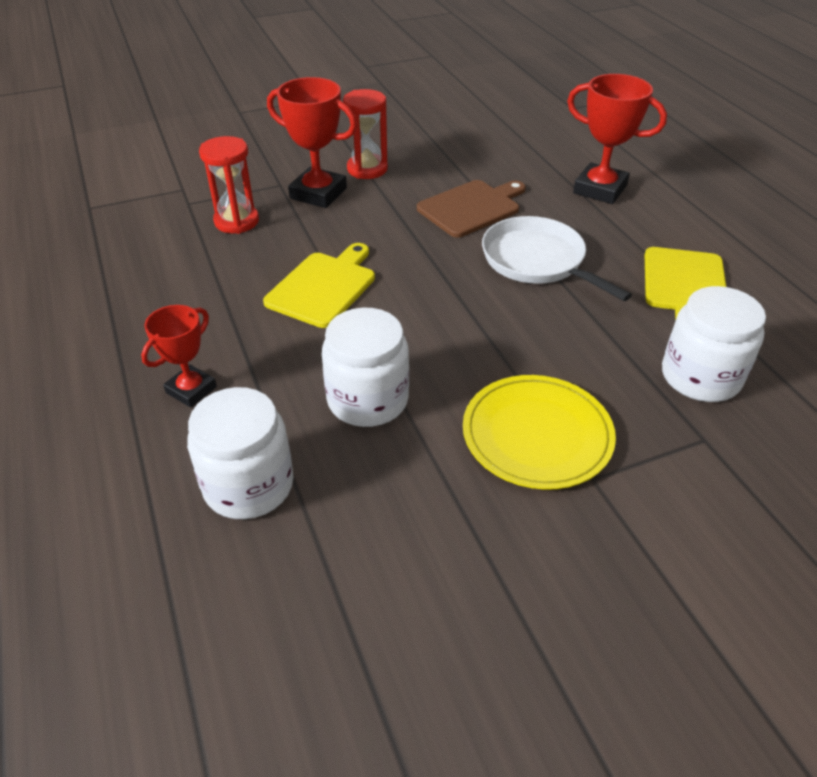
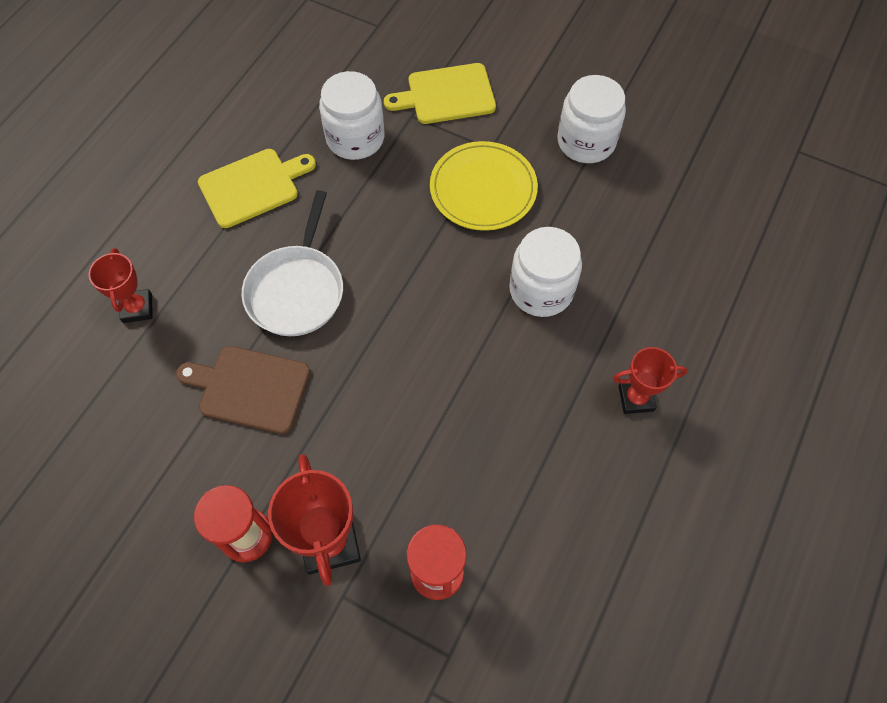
camera: 130 degrees left, 20 degrees up
(248, 485) = (659, 297): white jar -> white jar (586, 142)
(323, 287) = (460, 412): yellow cutting board -> yellow cutting board (446, 95)
(600, 189) = (137, 308): red trophy -> red trophy, size x0.63

